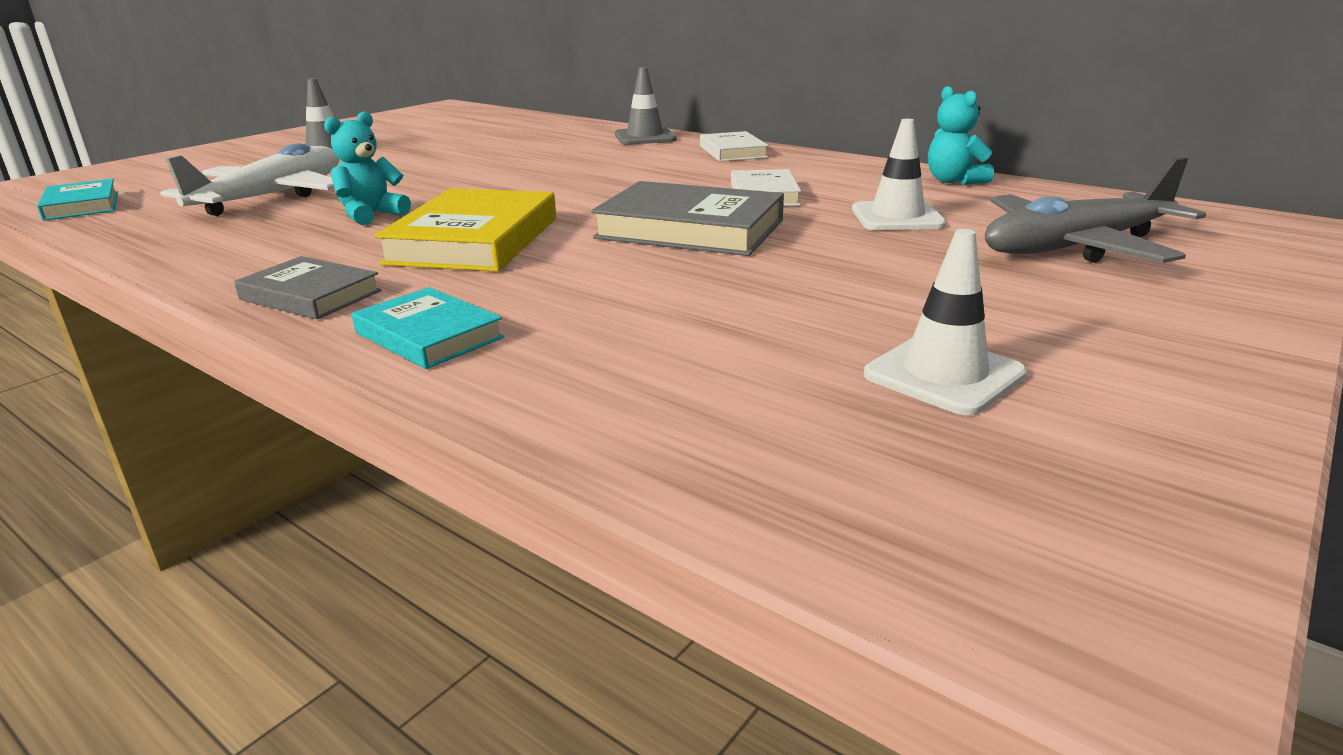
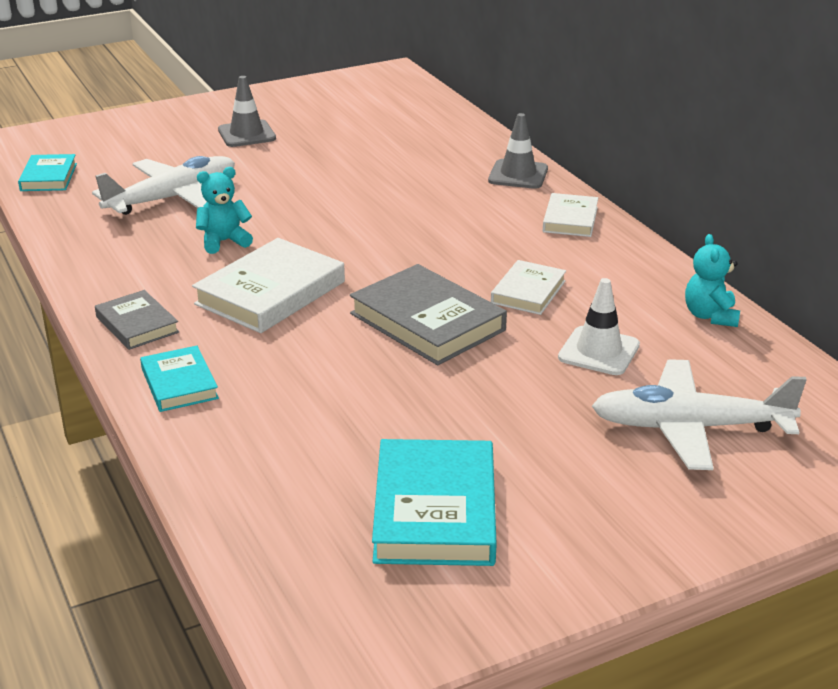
camera: 25 degrees right, 5 degrees up
(474, 240) = (271, 293): yellow book -> white book
(944, 375) = (435, 510): white traffic cone -> turquoise book
(1077, 247) = (691, 427): grey plane -> white plane

